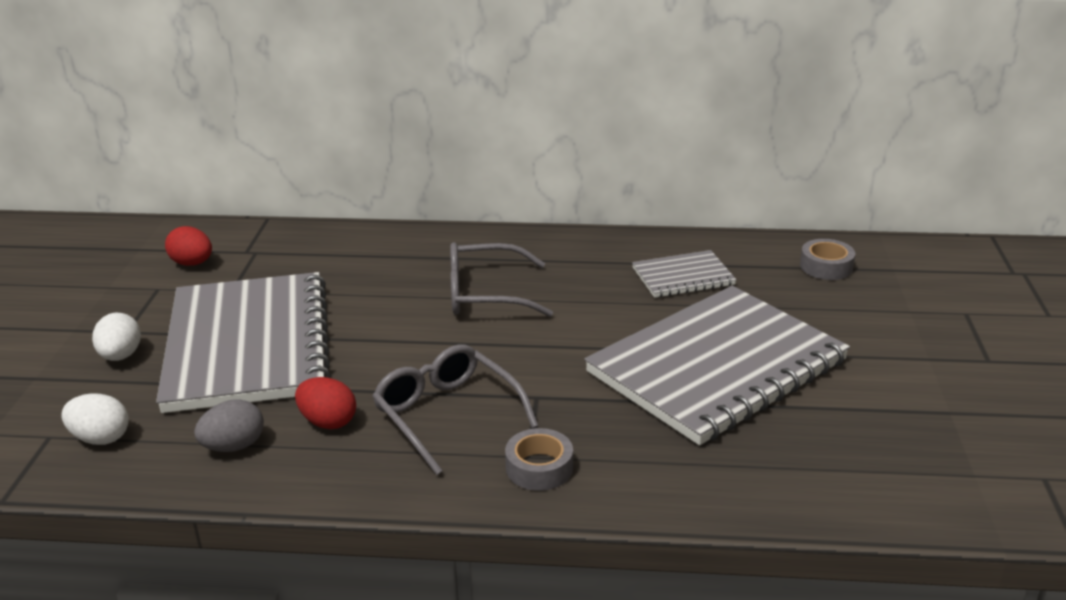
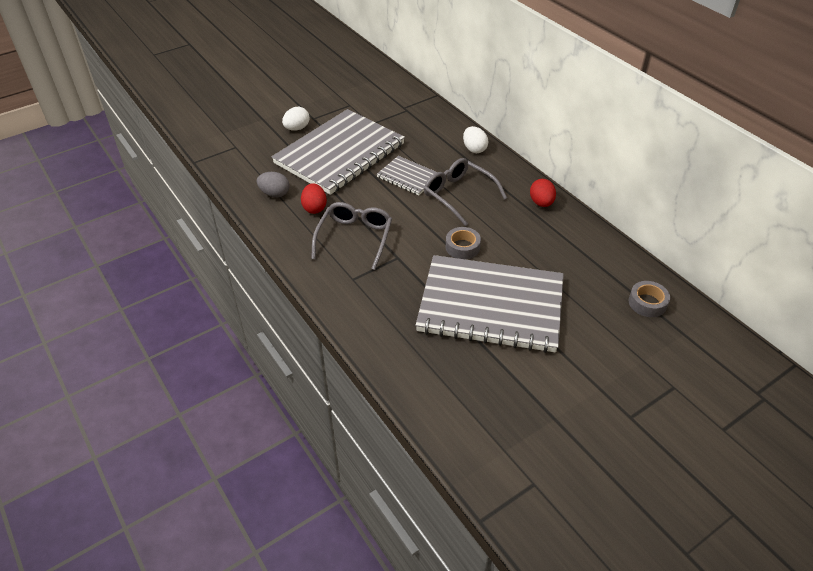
camera: 50 degrees right, 15 degrees up
(101, 438) = (246, 159): white egg -> white egg (474, 149)
(192, 263) = (377, 100): red egg -> red egg (541, 203)
(539, 467) = (348, 286): grey tape -> grey tape (462, 247)
(683, 276) = (561, 252): grey notebook -> grey notebook (408, 177)

